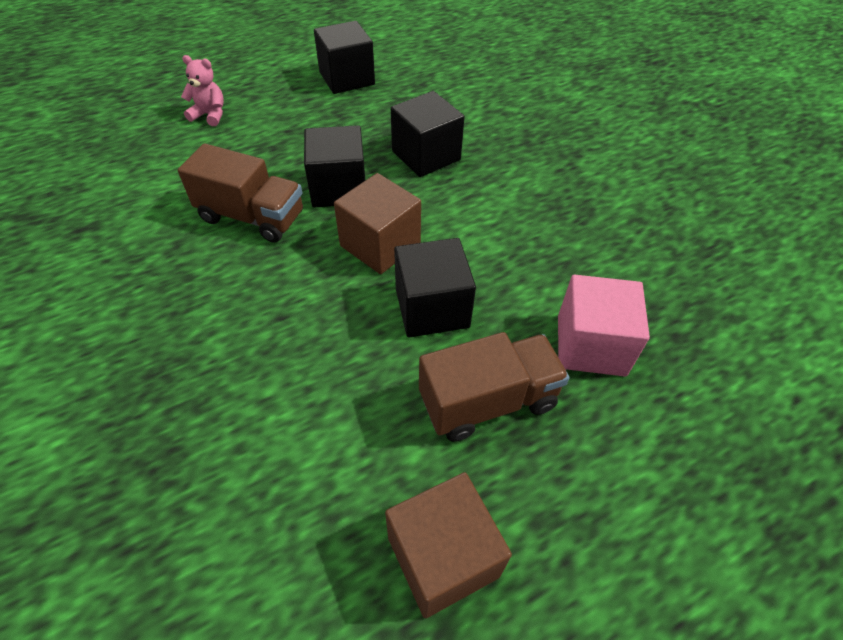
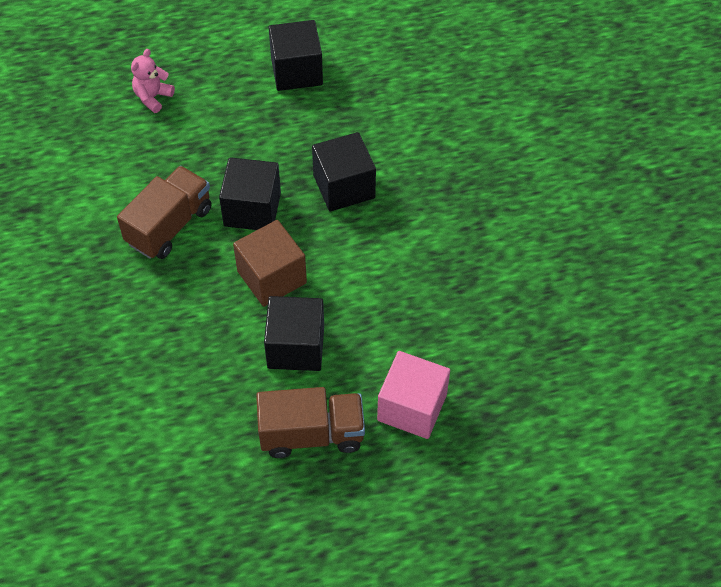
camera: 15 degrees right, 5 degrees up
(210, 115) = (153, 97): pink teddy bear -> pink teddy bear turned 90 degrees counterclockwise
(252, 217) = (169, 226): brown truck -> brown truck turned 90 degrees counterclockwise
(443, 557) = (241, 532): brown cube -> none

